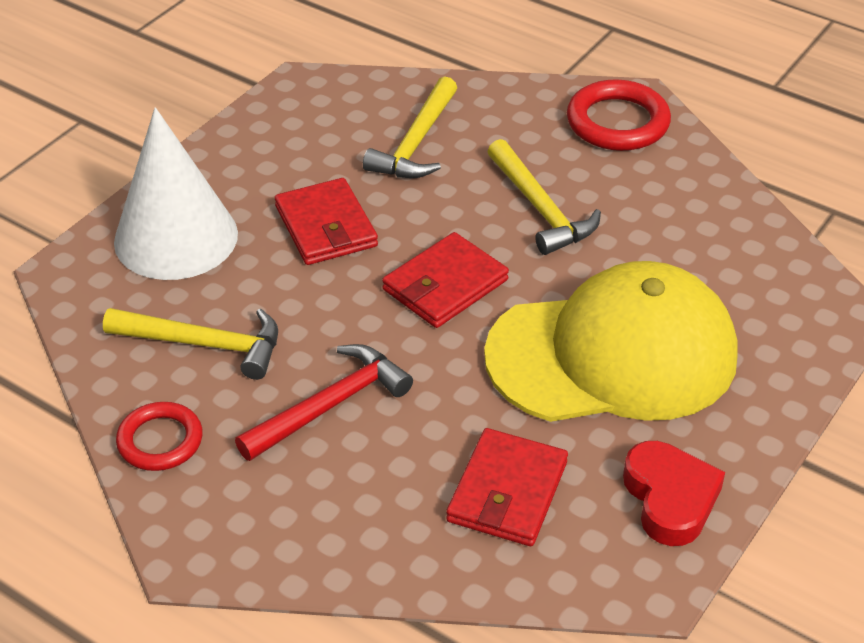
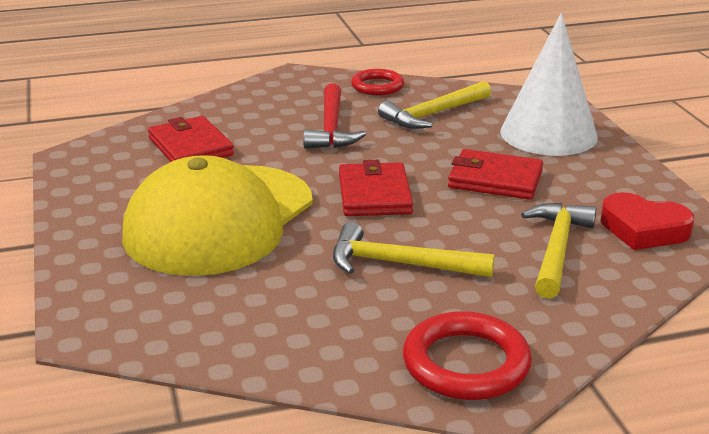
camera: 130 degrees right, 15 degrees down
(416, 143) = (557, 249): yellow hammer -> yellow hammer turned 45 degrees clockwise
(670, 498) = (98, 184): red heart -> red heart (643, 229)

